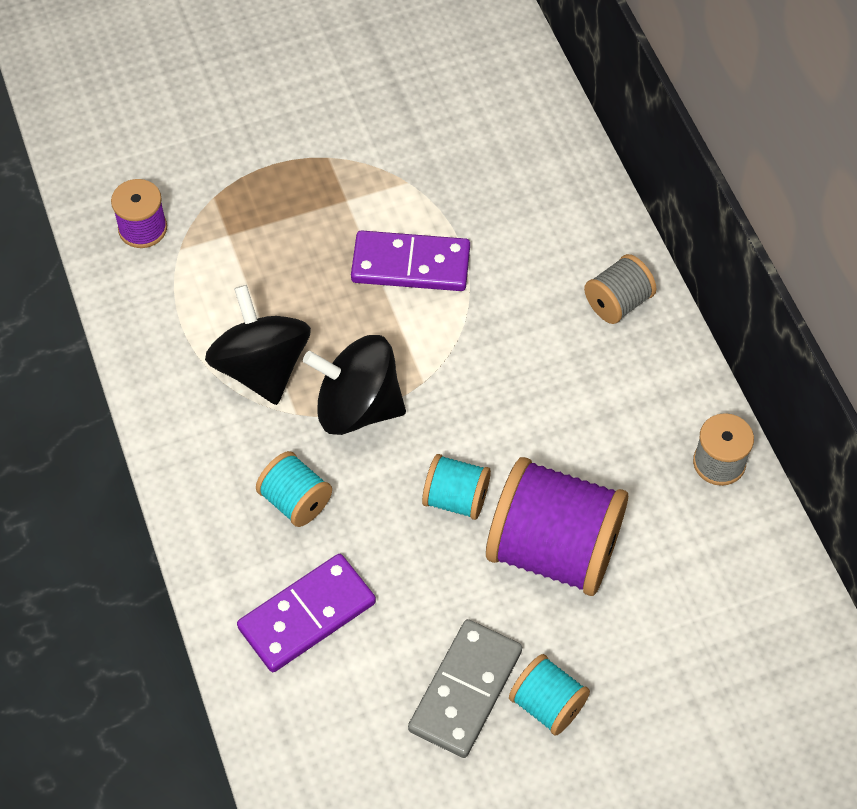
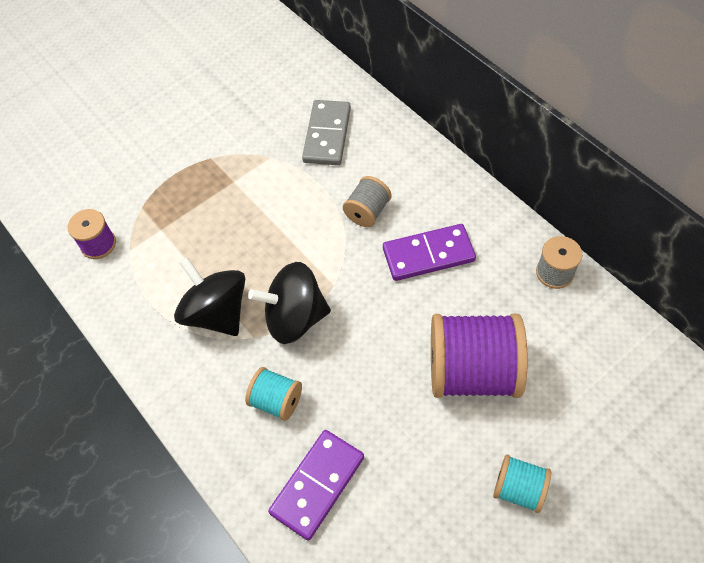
camera: 15 degrees left, 0 degrees up
(411, 264) = (293, 209): purple domino -> purple domino (428, 254)
(456, 499) = (389, 359): turquoise spool -> none
(465, 690) = (456, 500): grey domino -> grey domino (327, 135)
(618, 302) = (440, 190): grey spool -> grey spool (367, 212)

